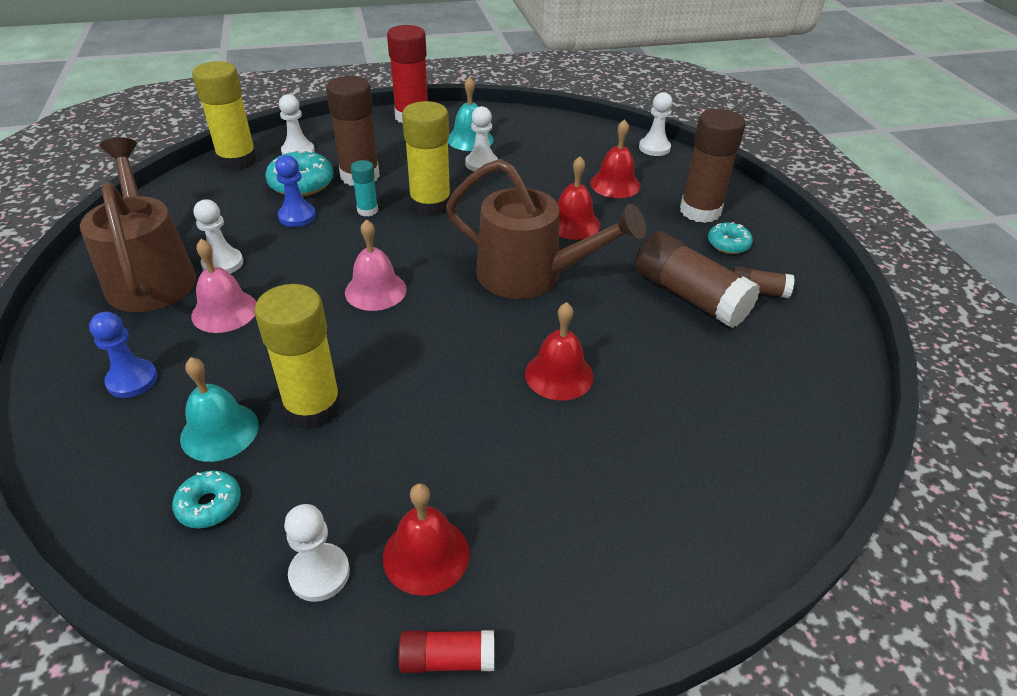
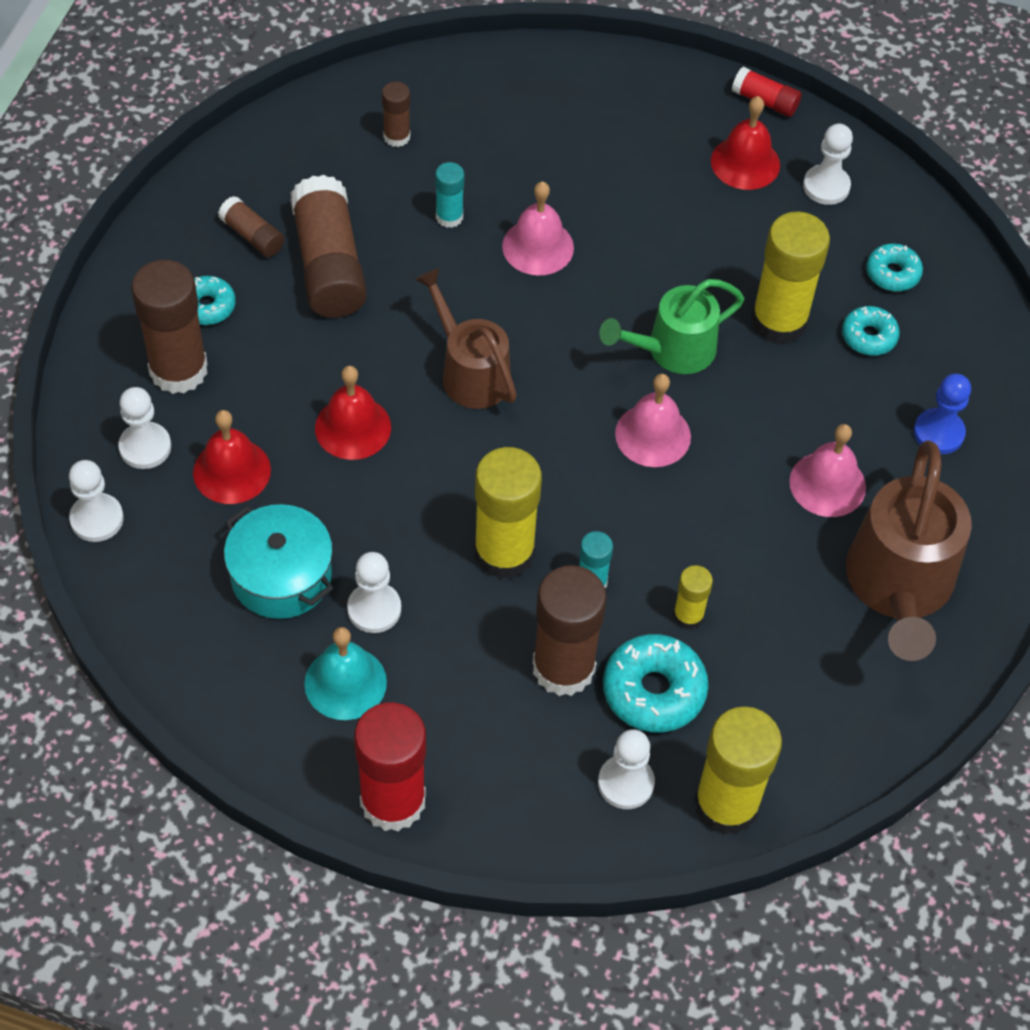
camera: 150 degrees left, 15 degrees up
(219, 431) = (869, 336): turquoise bell -> turquoise donut
(222, 263) = (809, 566): white pawn -> white pawn (145, 447)
(297, 216) = (688, 616): blue pawn -> yellow glue stick
(395, 347) = (672, 350): none -> green watering can
(532, 276) = (469, 371): brown watering can -> brown watering can, size x0.65
(541, 159) = (281, 576): none -> turquoise pot
(559, 375) = (538, 246): red bell -> pink bell
(647, 365) = (449, 217): none -> turquoise glue stick
(757, 408) = (396, 136): none -> brown glue stick

